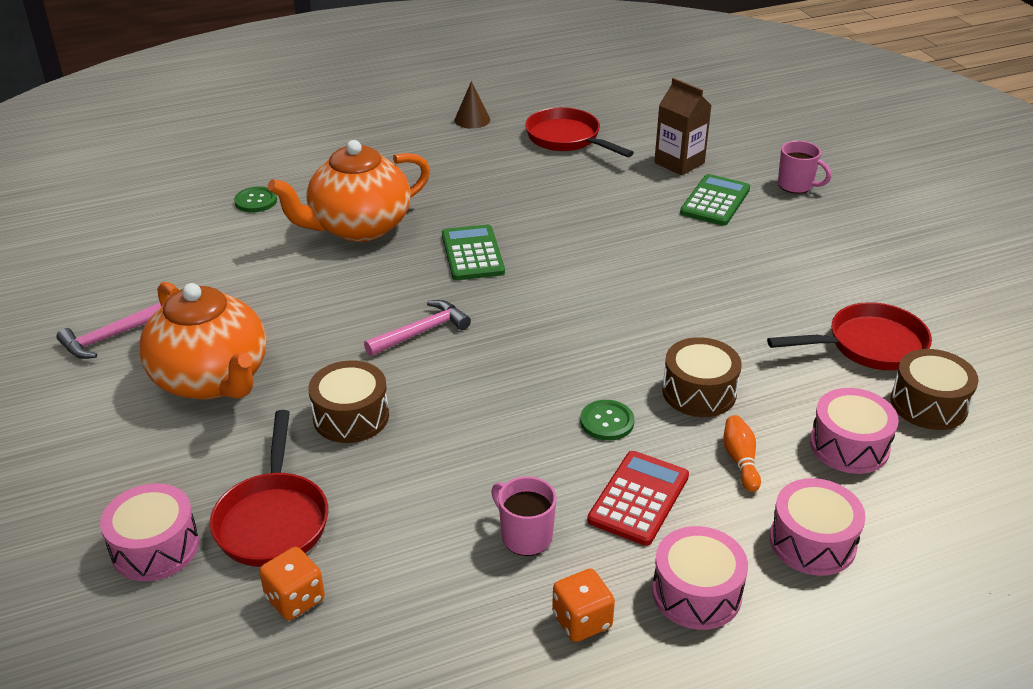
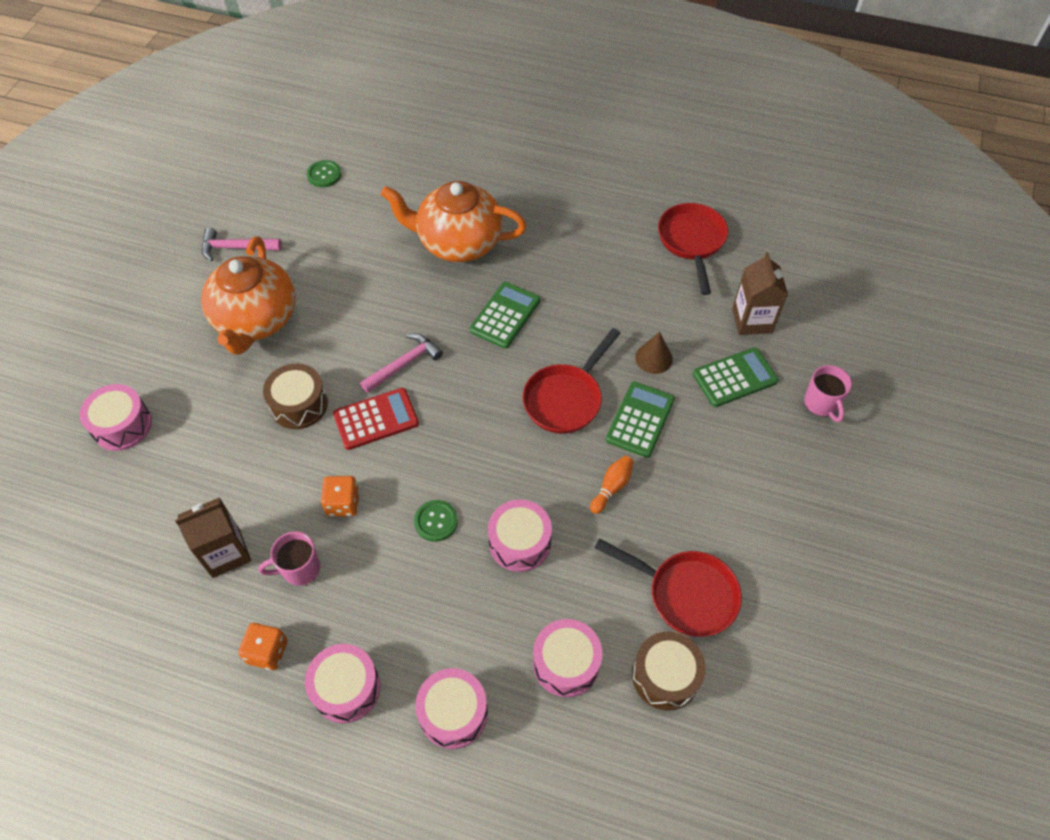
camera: 40 degrees right, 20 degrees up
(256, 201) = (419, 177): green button -> green button (324, 175)
(273, 519) = (190, 451): red pan -> red pan (566, 399)
(295, 599) = (150, 514): orange dice -> orange dice (343, 503)
(421, 332) = (404, 364): pink hammer -> pink hammer turned 45 degrees counterclockwise
(428, 574) = (226, 553): none -> brown carton
(472, 120) = (642, 179): brown cone -> brown cone (654, 358)
(525, 536) = (300, 569): pink mug -> pink mug turned 105 degrees counterclockwise
(639, 498) = (390, 594): red calculator -> red calculator (376, 419)
(681, 261) = (640, 420): none -> green calculator
(699, 392) = (520, 542): brown drum -> pink drum
(740, 460) = (482, 617): orange bowling pin -> orange bowling pin (612, 487)

